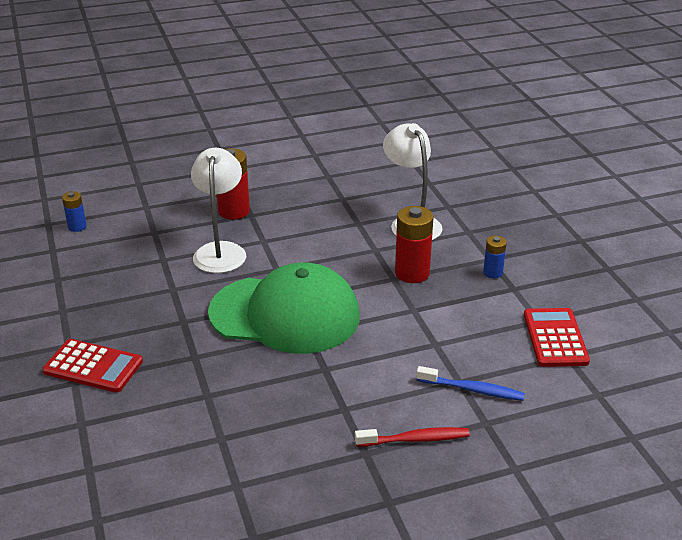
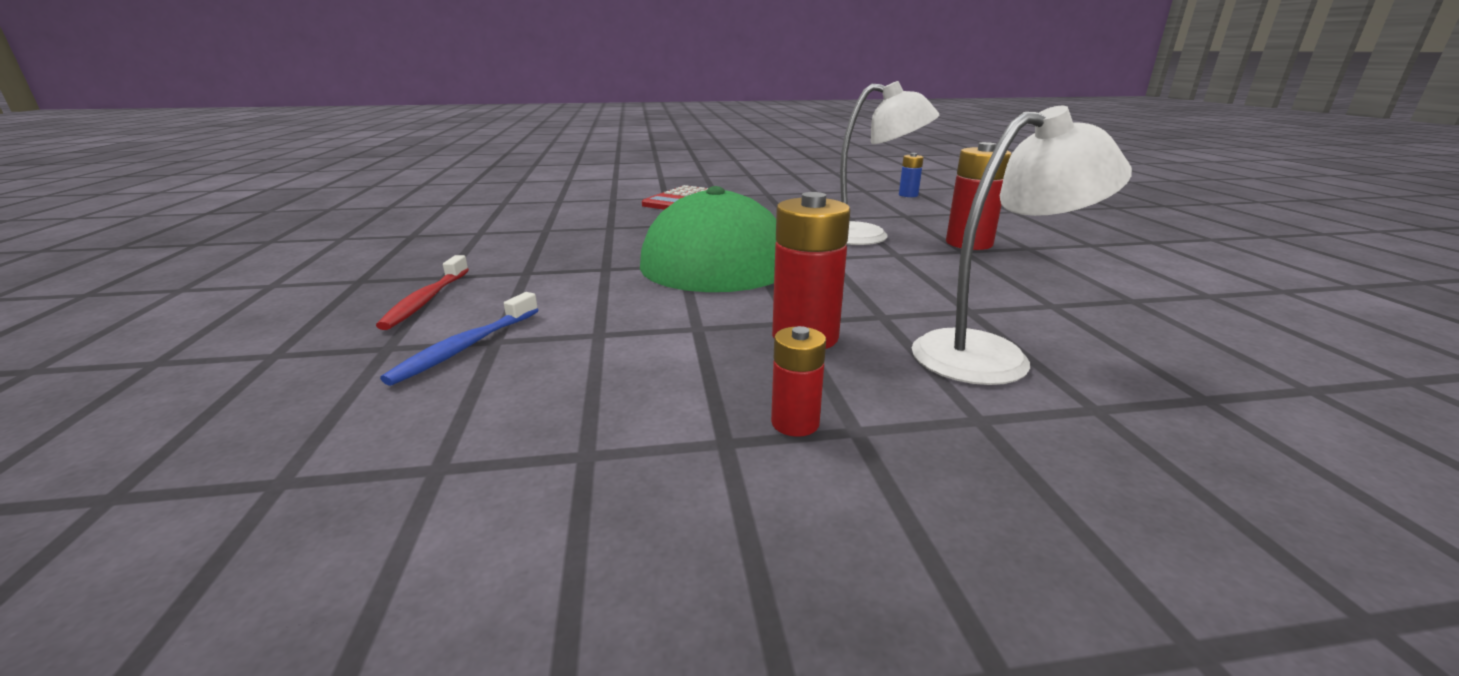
camera: 100 degrees right, 10 degrees down
(492, 273) = (795, 423): blue battery -> red battery
(555, 338) = (508, 463): red calculator -> none

